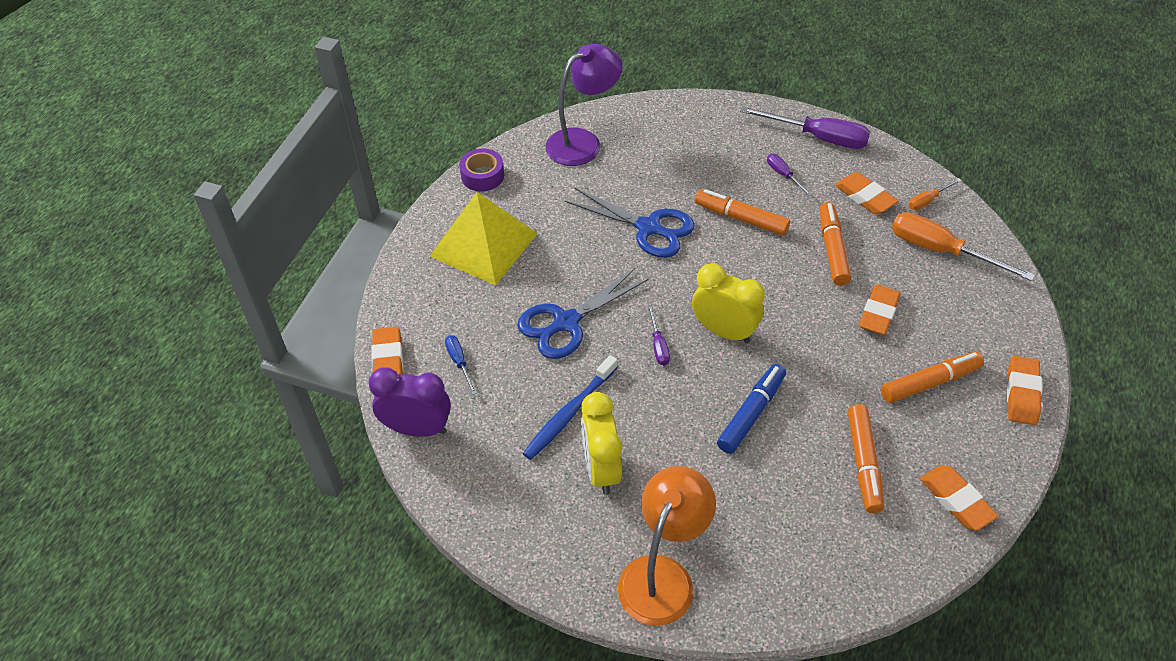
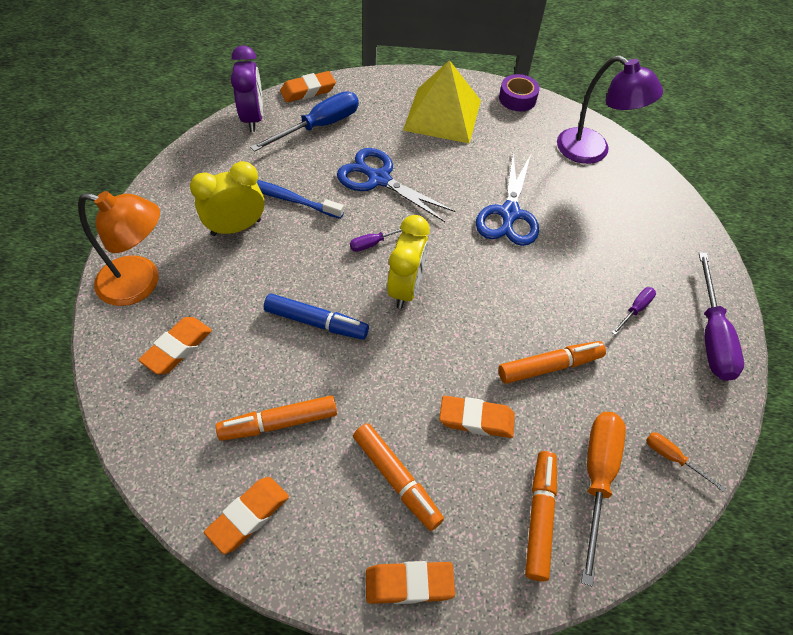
camera: 70 degrees right, 5 degrees up
(459, 362) = (319, 126): blue screwdriver -> blue screwdriver, size x2.04
(741, 218) = (555, 281): orange marker -> orange marker (539, 517)
(865, 197) = (643, 390): orange eraser -> orange eraser (177, 348)

